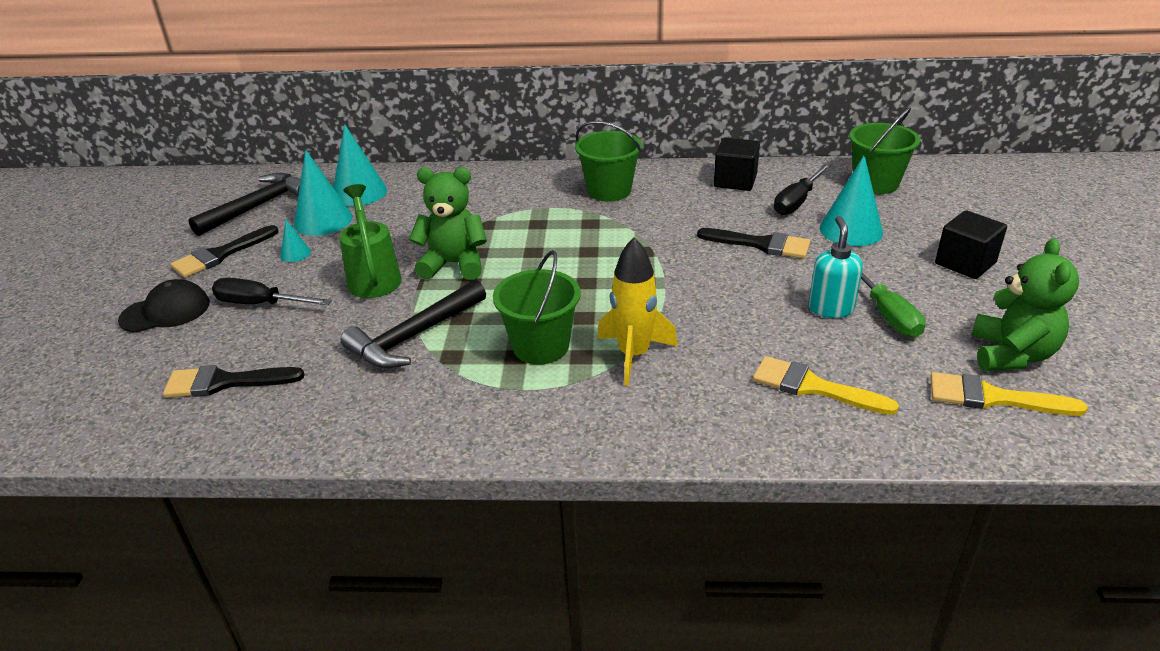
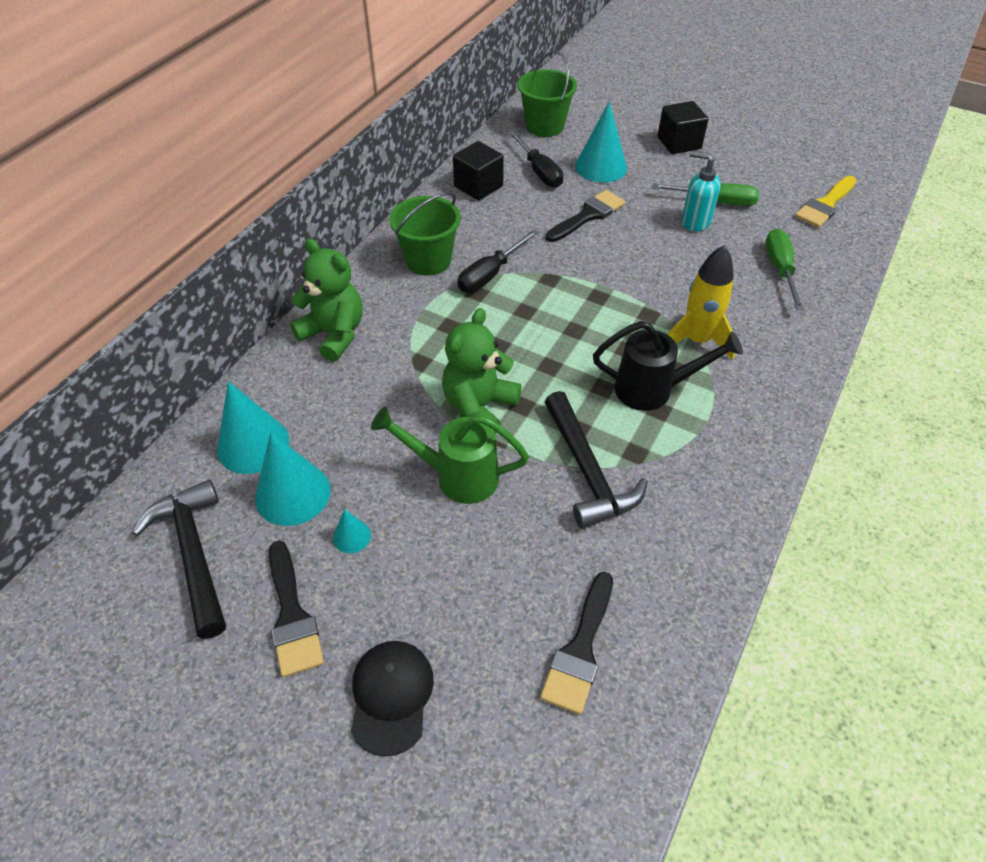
camera: 65 degrees left, 15 degrees up
(261, 304) = (442, 590): black screwdriver -> black screwdriver (490, 274)
(541, 346) = (654, 390): green bucket -> black watering can
(813, 387) = (780, 269): yellow brush -> green screwdriver
(1011, 354) = (787, 177): green teddy bear -> green teddy bear (334, 334)

